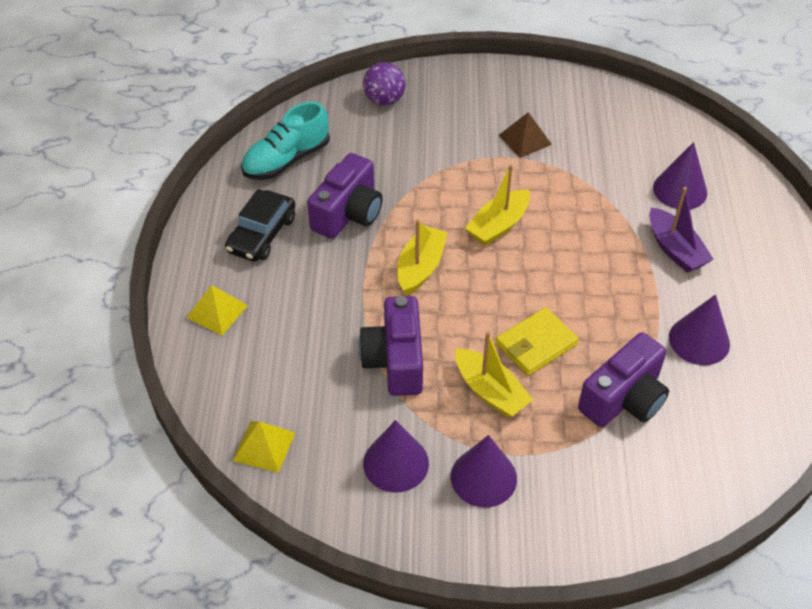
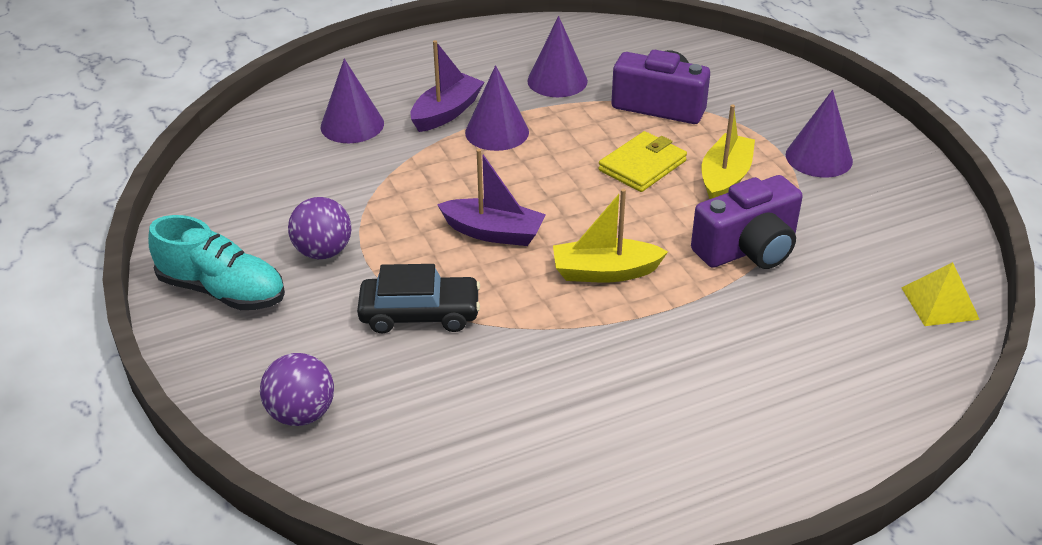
camera: 115 degrees left, 10 degrees down
(217, 311) = (819, 423): yellow pyramid -> none
(262, 234) = (662, 436): black car -> black car (420, 314)
(286, 160) = (500, 474): turquoise shoe -> turquoise shoe (222, 291)
(348, 213) = (562, 365): purple camera -> none
(396, 463) = (860, 210): purple cone -> purple cone (497, 132)
(498, 225) = (493, 232): yellow boat -> purple boat
(525, 139) = (323, 252): brown pyramid -> purple ball
(536, 344) = (642, 166): yellow wallet -> yellow wallet turned 75 degrees counterclockwise

